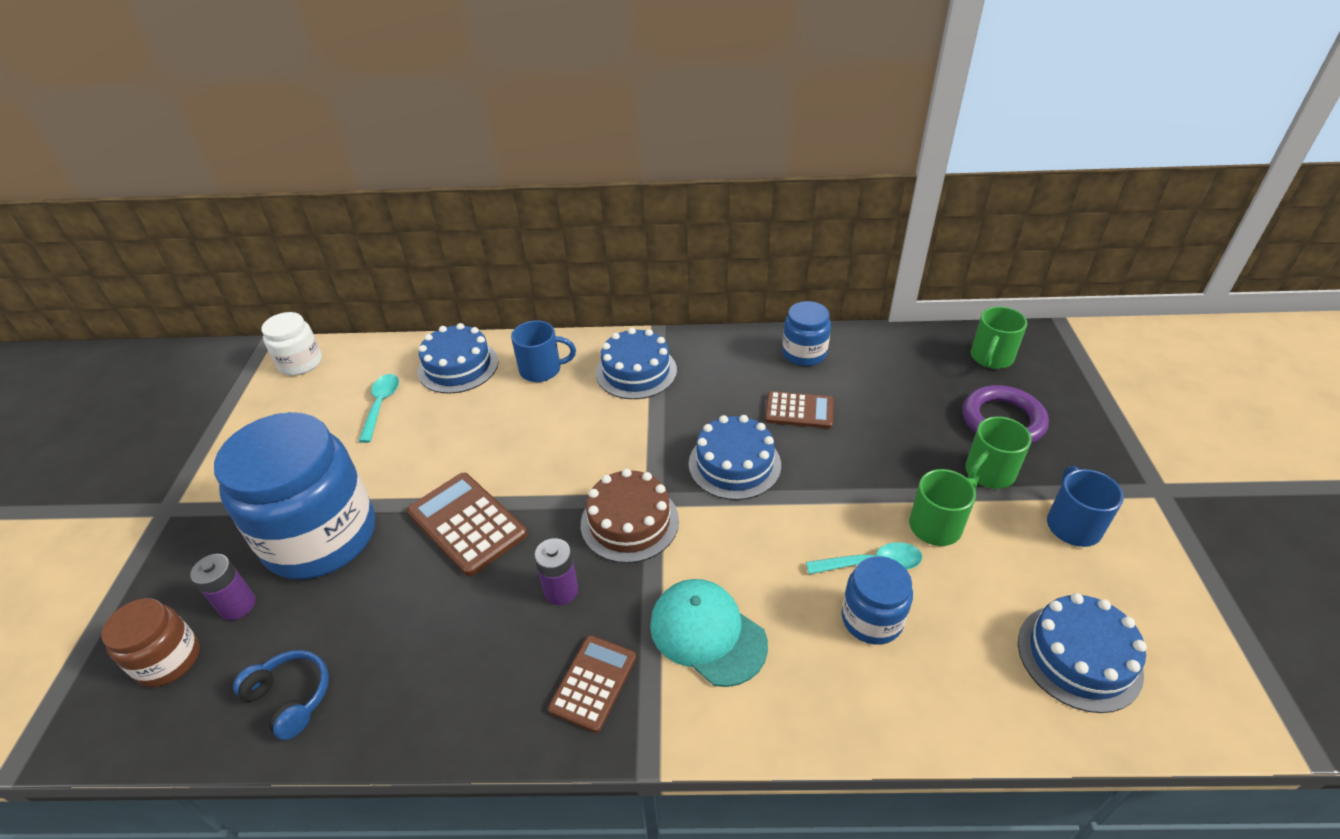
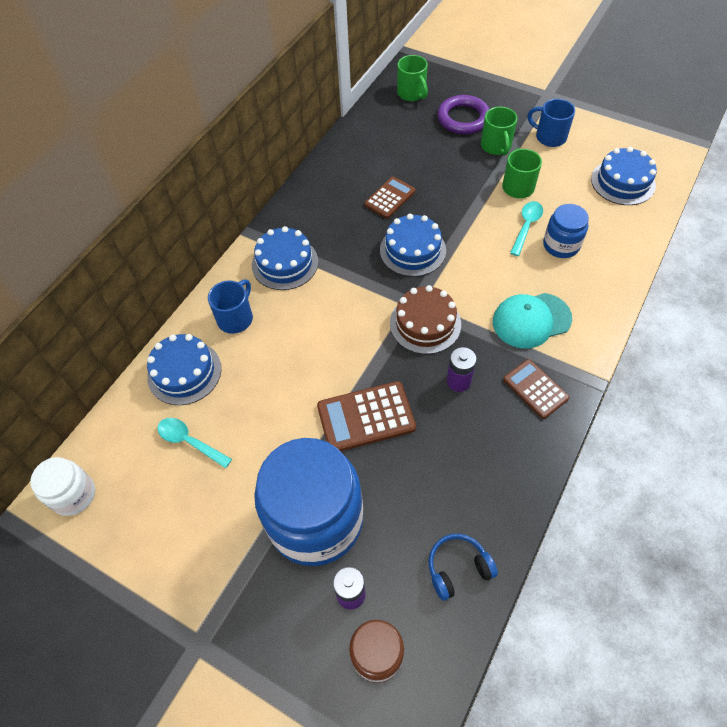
camera: 60 degrees left, 15 degrees up
(804, 353) = (340, 169): blue jar -> none

